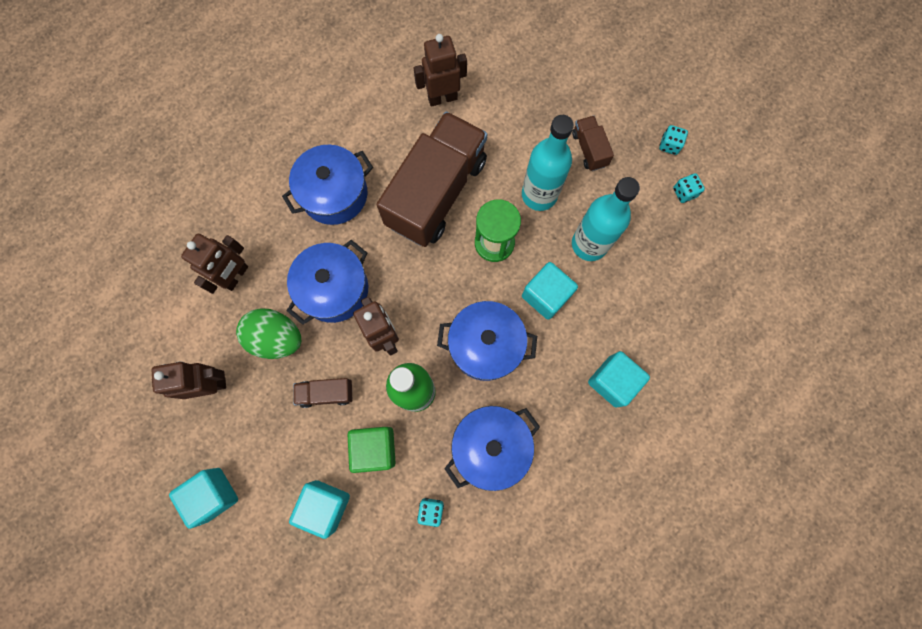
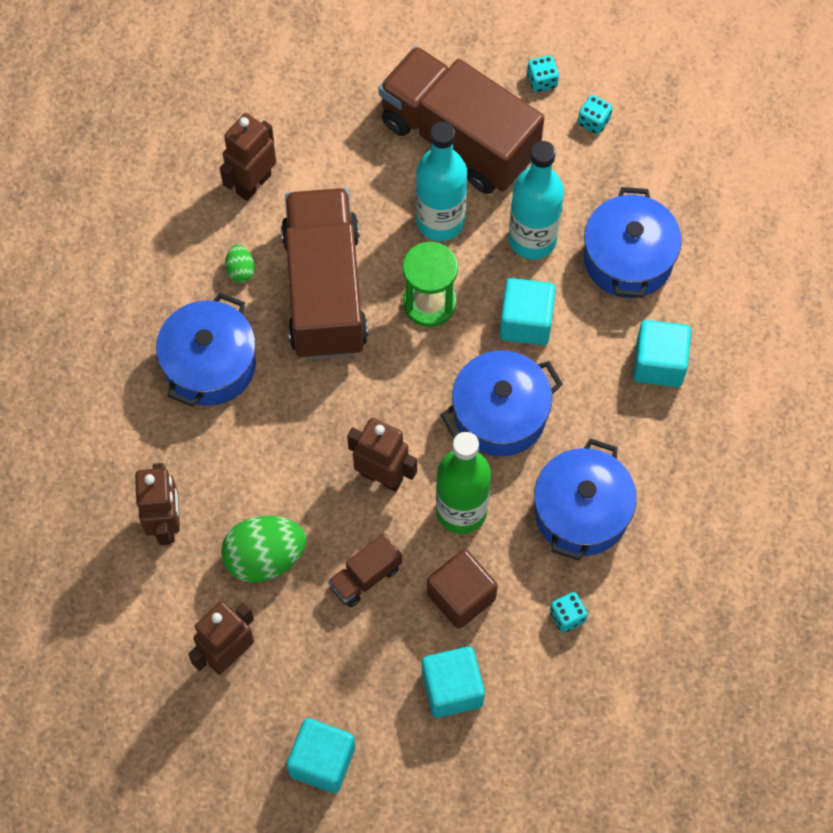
camera: 35 degrees left, 10 degrees down
(334, 289) = (289, 465): blue pot -> blue pot (628, 259)
(375, 448) = (461, 596): green cube -> brown cube
(395, 147) = (240, 270): none -> green egg
(589, 149) = (459, 139): brown truck -> brown truck, size x2.37

